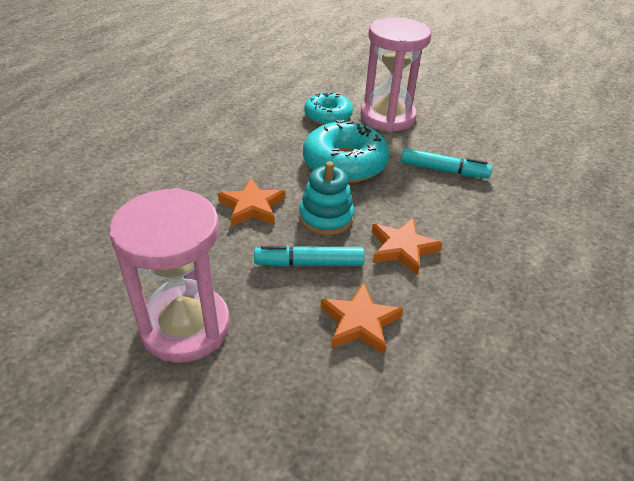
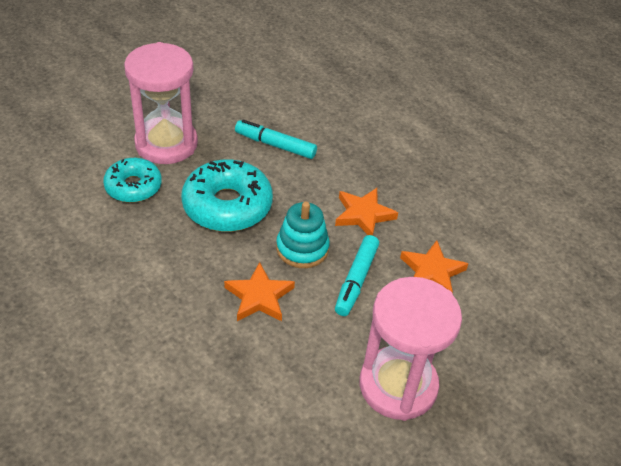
camera: 70 degrees left, 5 degrees up
(443, 170) = (275, 145): turquoise marker -> turquoise marker turned 105 degrees counterclockwise

